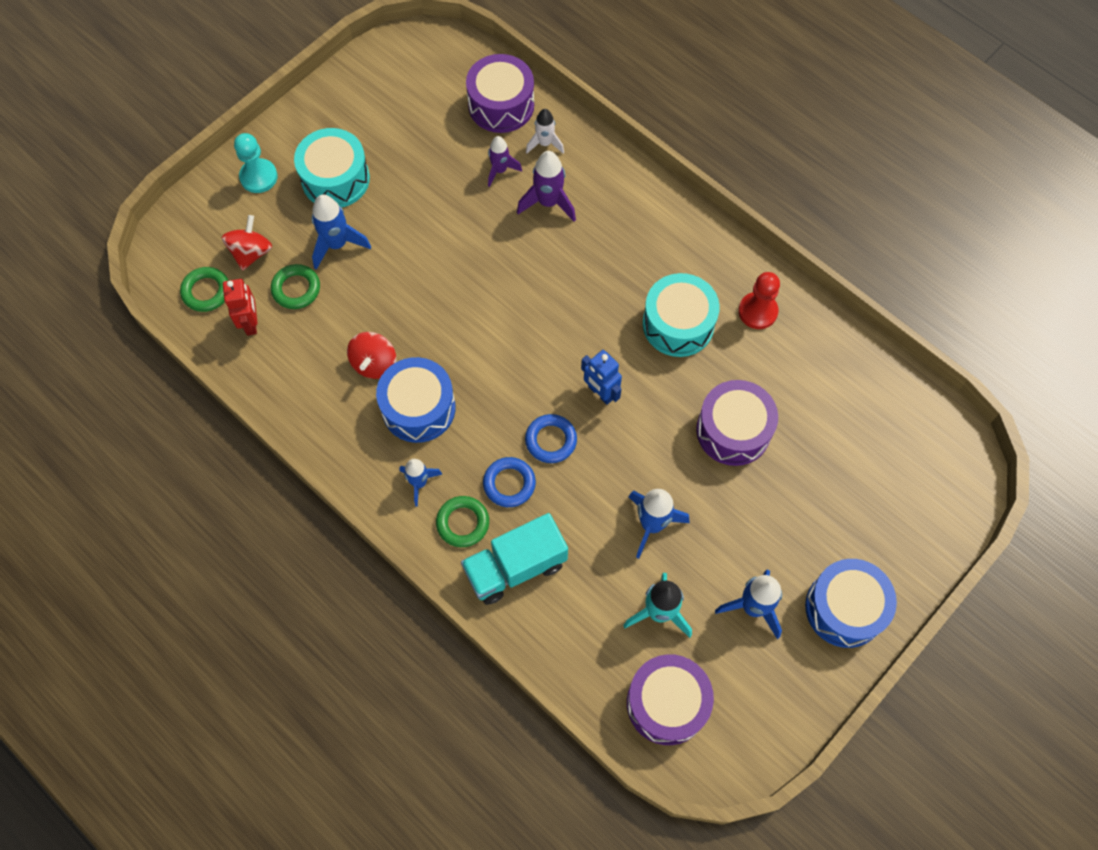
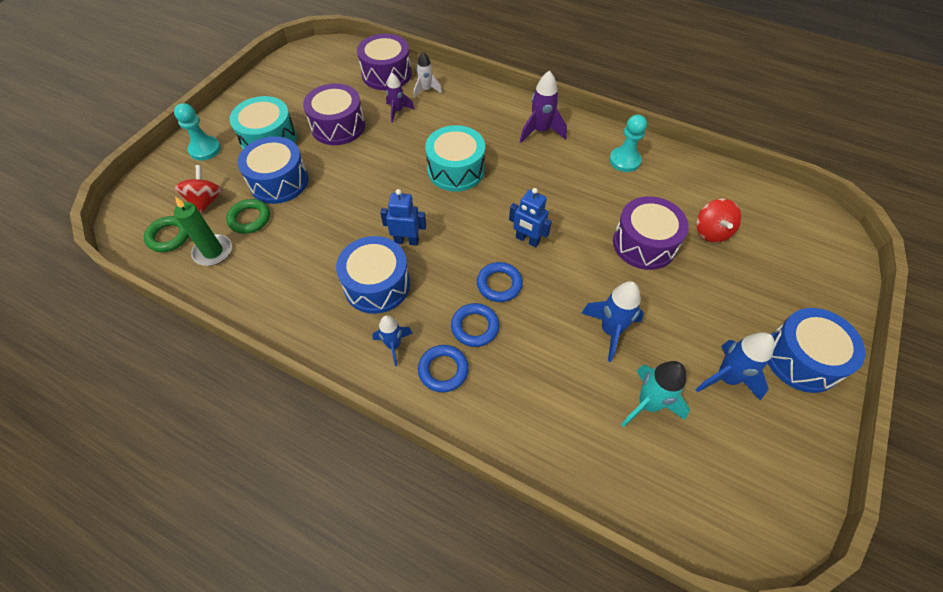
camera: 15 degrees left, 10 degrees down
(251, 323) = (213, 252): red robot -> green candle
(337, 244) = (279, 181): blue rocket -> blue drum
(374, 363) = (330, 259): red spinning top -> red spinning top (711, 231)
(463, 523) = (443, 370): green ring -> blue ring
(464, 360) = (406, 241): none -> blue robot
(515, 567) = (503, 397): turquoise truck -> none
(548, 202) = (441, 124): purple rocket -> purple rocket (540, 131)
(667, 703) = (692, 488): purple drum -> purple drum (338, 126)
(678, 324) = (569, 180): turquoise drum -> turquoise drum (456, 170)
(757, 311) = (624, 160): red pawn -> turquoise pawn

